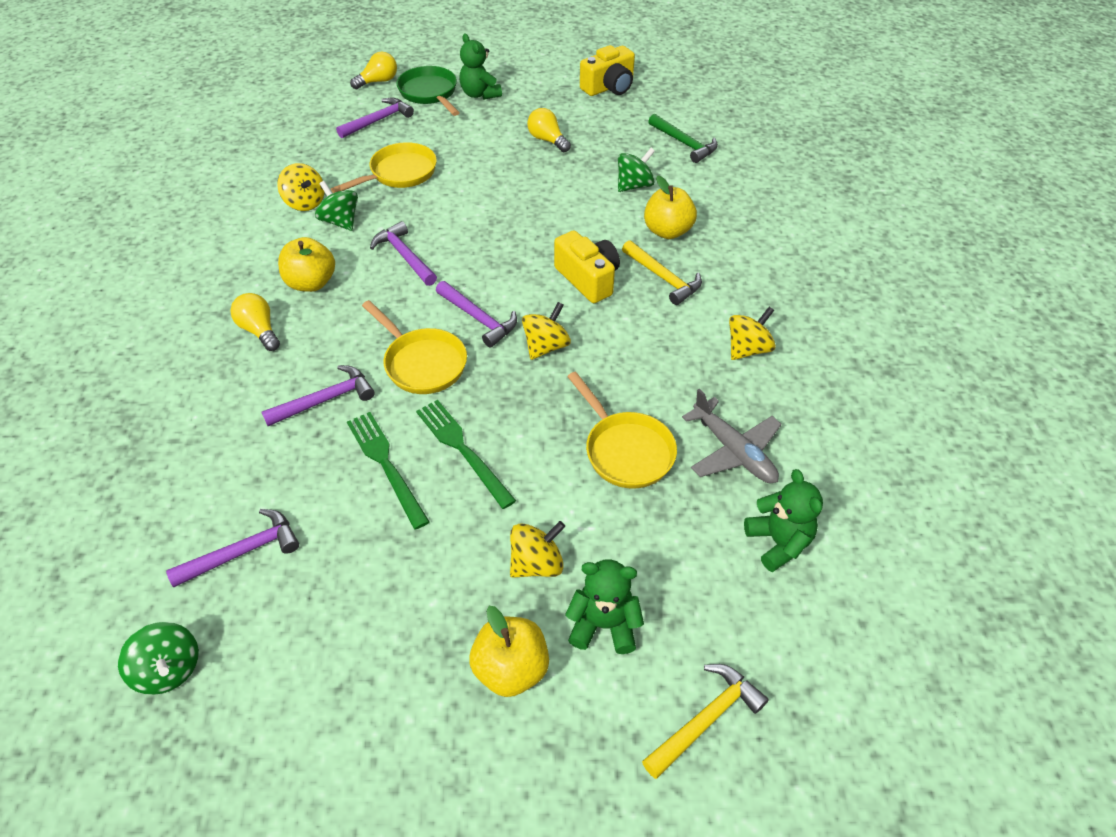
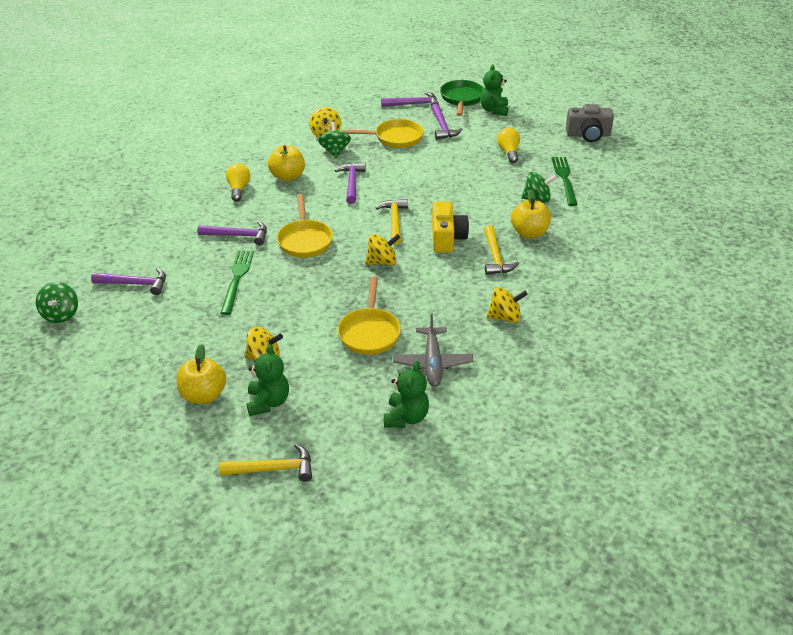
camera: 35 degrees right, 10 degrees down
(378, 81) = (436, 82): yellow light bulb -> none
(463, 450) = (282, 290): green fork -> green fork (564, 179)
(479, 319) = (359, 232): purple hammer -> purple hammer (442, 127)
(506, 284) = (394, 221): none -> yellow hammer
(603, 625) = (268, 402): green teddy bear -> green teddy bear turned 45 degrees clockwise
(609, 87) = (588, 135): yellow camera -> grey camera
(684, 143) = (602, 187): green hammer -> none

